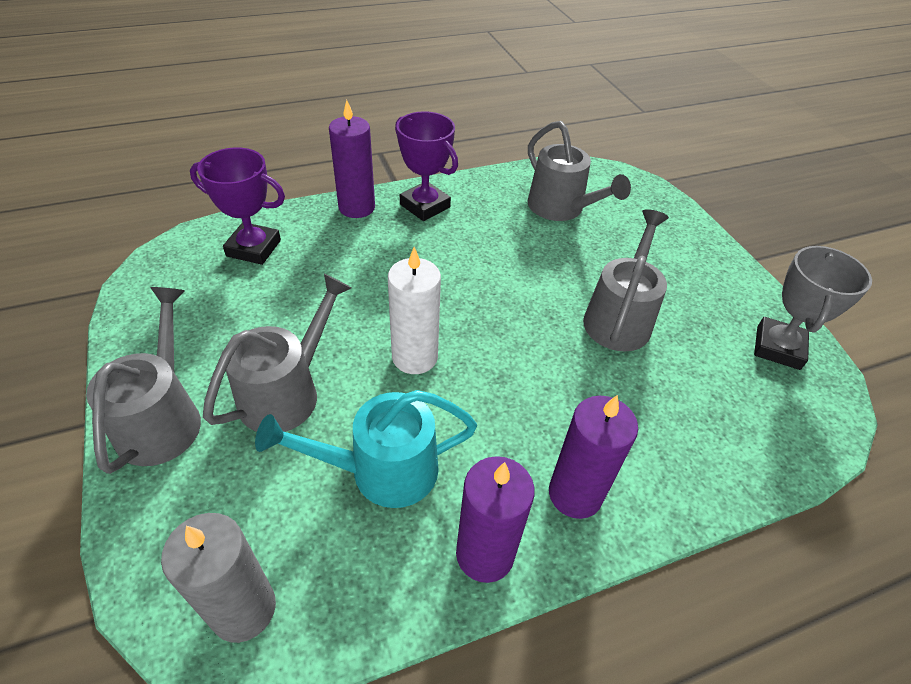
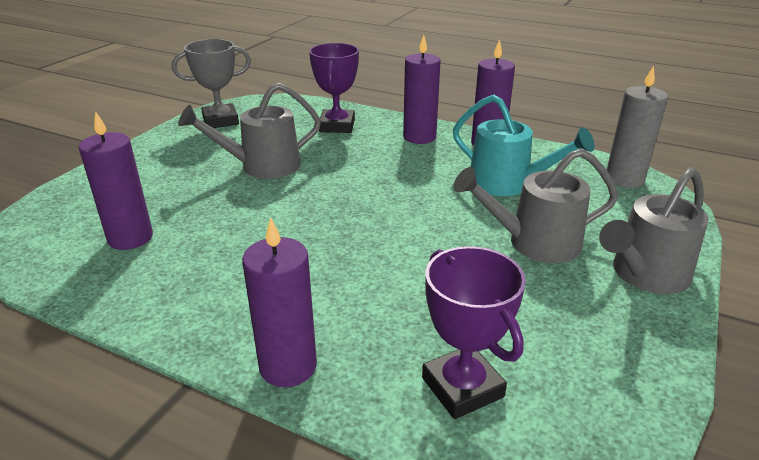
camera: 130 degrees left, 15 degrees down
(414, 357) = (421, 215): white candle -> none
(425, 206) = (222, 318): purple trophy -> purple trophy (337, 126)
(561, 209) = (130, 238): grey watering can -> purple candle

